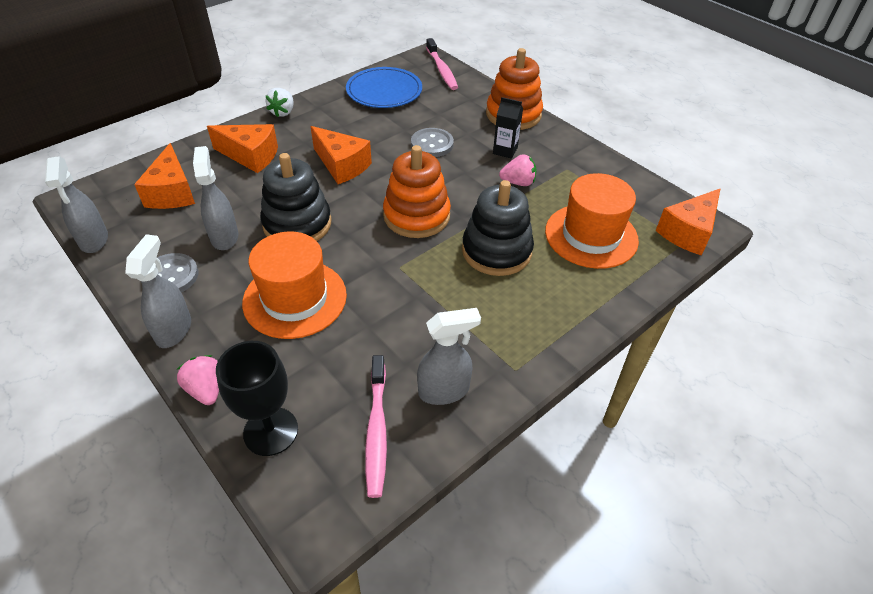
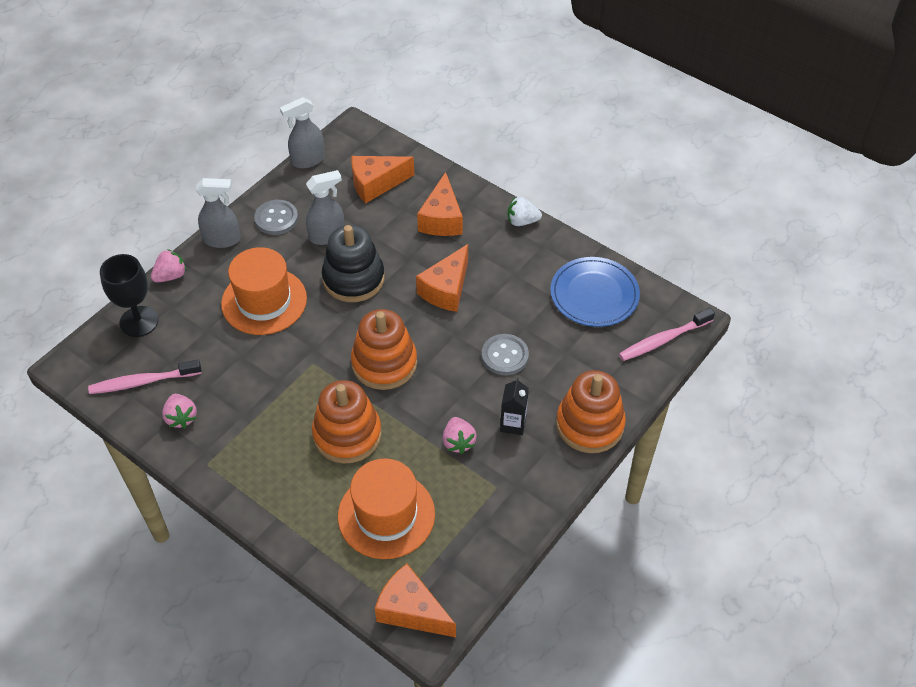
camera: 80 degrees right, 5 degrees up
(444, 391) = (181, 417): grey spray bottle -> pink strawberry
(496, 251) = (347, 434): black stacking toy -> orange stacking toy

